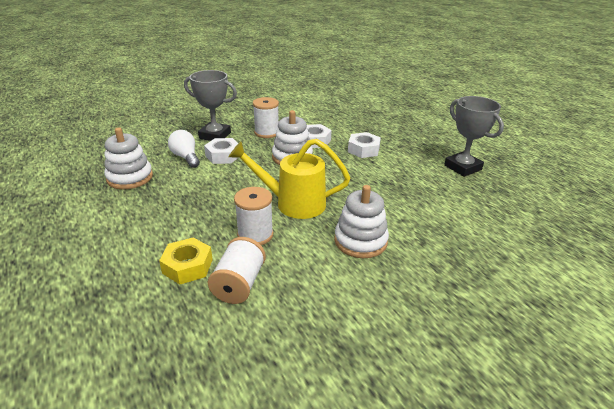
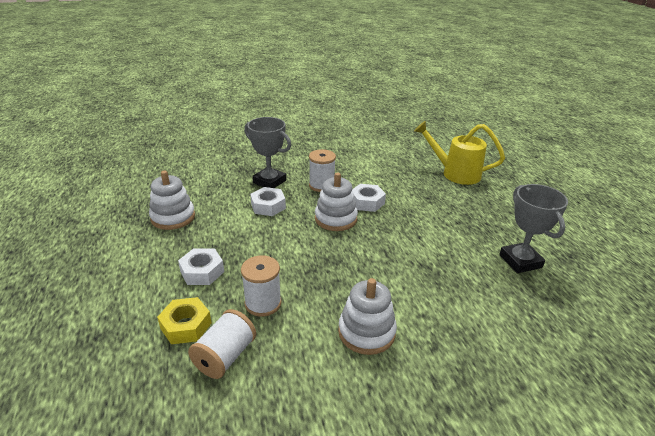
camera: 15 degrees right, 0 degrees up
(186, 157) = (232, 202): white light bulb -> none
(293, 203) = (315, 273): yellow watering can -> yellow watering can (455, 173)
(363, 150) = (415, 221): white nut -> white nut (202, 271)

